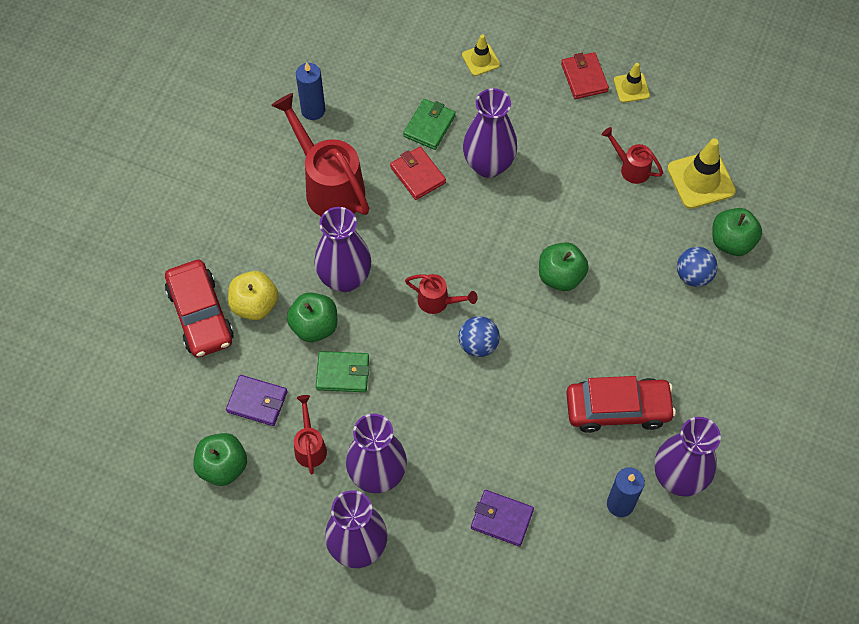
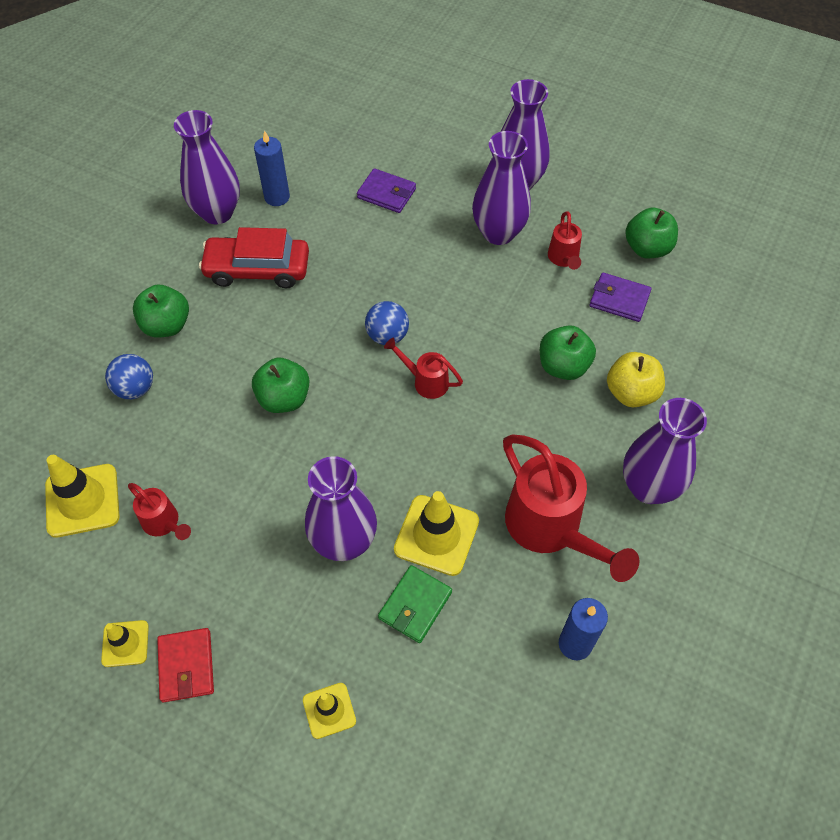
camera: 175 degrees left, 5 degrees down
(200, 315) = (691, 386): red car -> none
(343, 373) = (532, 319): green wallet -> none
(345, 278) = (530, 414): purple vase -> purple vase (649, 487)
(417, 175) = (436, 535): red wallet -> yellow traffic cone
(732, 242) = (77, 422): green apple -> green apple (166, 325)

